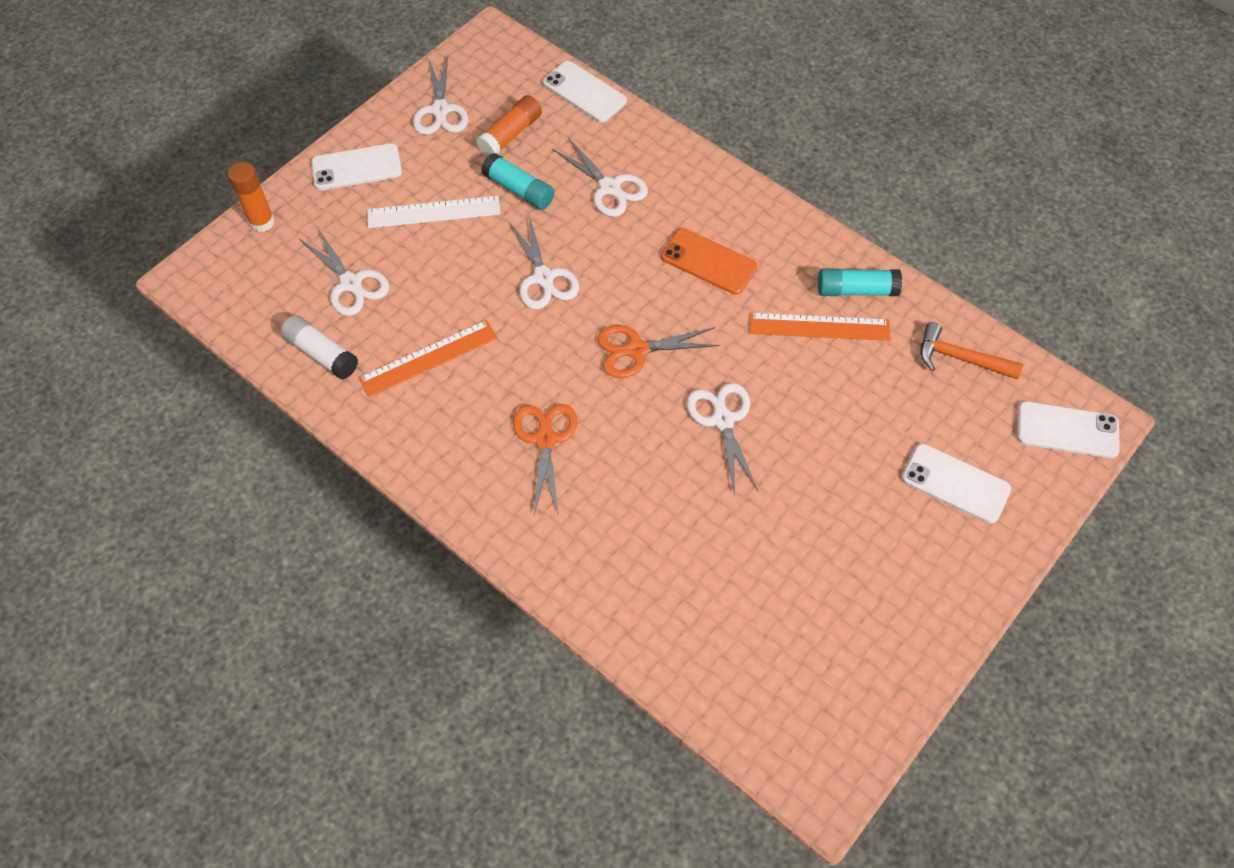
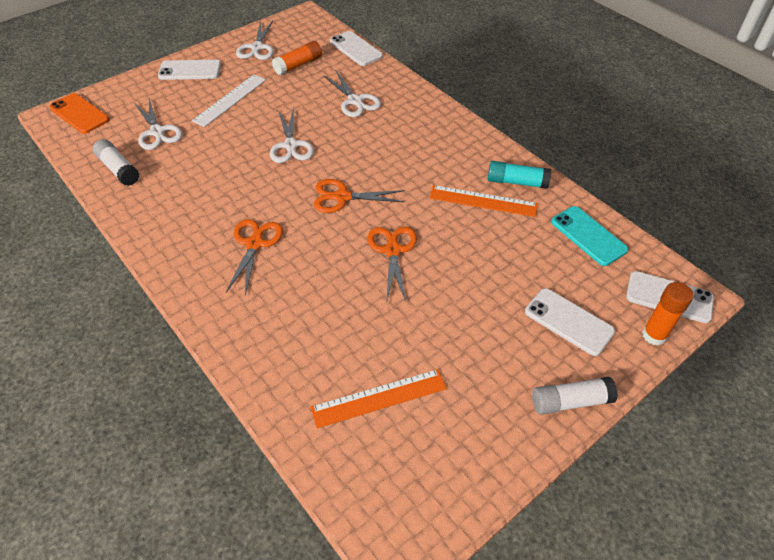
camera: 10 degrees right, 10 degrees down
(262, 222) = (115, 91): orange glue stick -> orange glue stick (654, 335)
(428, 358) = (191, 182): orange ruler -> orange ruler (379, 398)
(433, 212) = (230, 100): white ruler -> white ruler turned 60 degrees counterclockwise
(519, 190) = (292, 95): turquoise glue stick -> none
(708, 262) = (411, 151): orange phone -> orange phone (79, 114)
(722, 420) = (392, 250): white scissors -> orange scissors
(959, 358) = (588, 236): orange hammer -> turquoise phone
(974, 586) = (570, 401): none -> white glue stick

